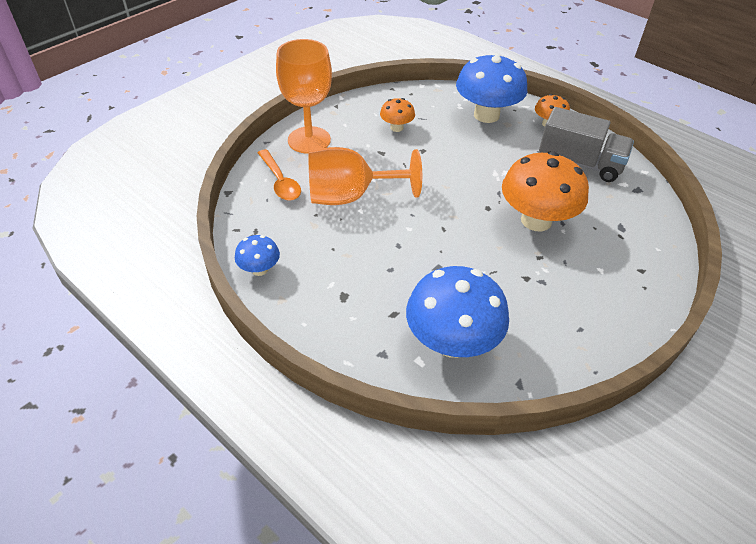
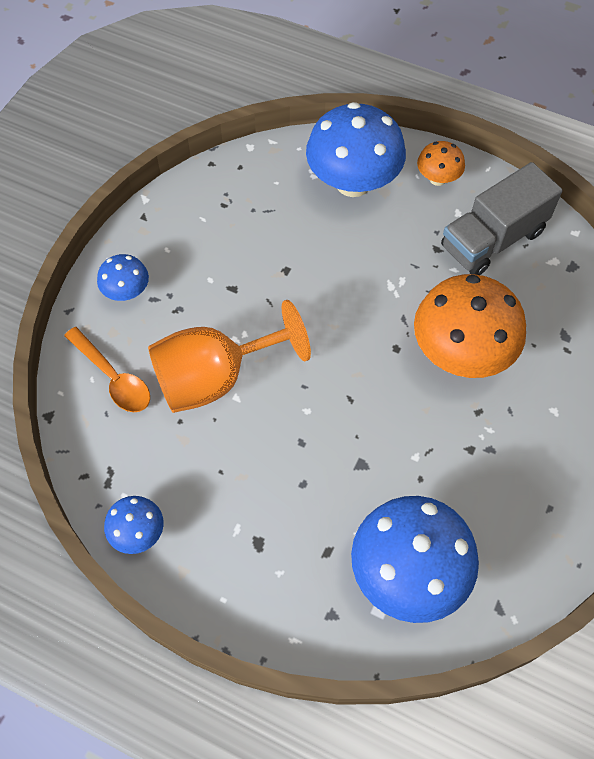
camera: 15 degrees left, 15 degrees up
(309, 140) = (127, 292): orange goblet -> blue mushroom
(396, 128) = (239, 237): orange mushroom -> none
(579, 163) = (493, 239): grey truck -> grey truck turned 135 degrees clockwise

